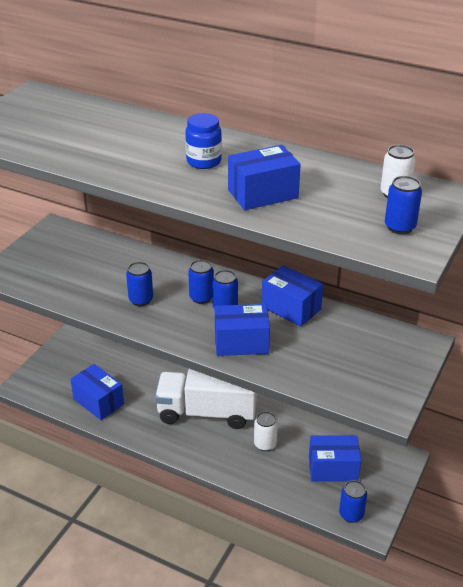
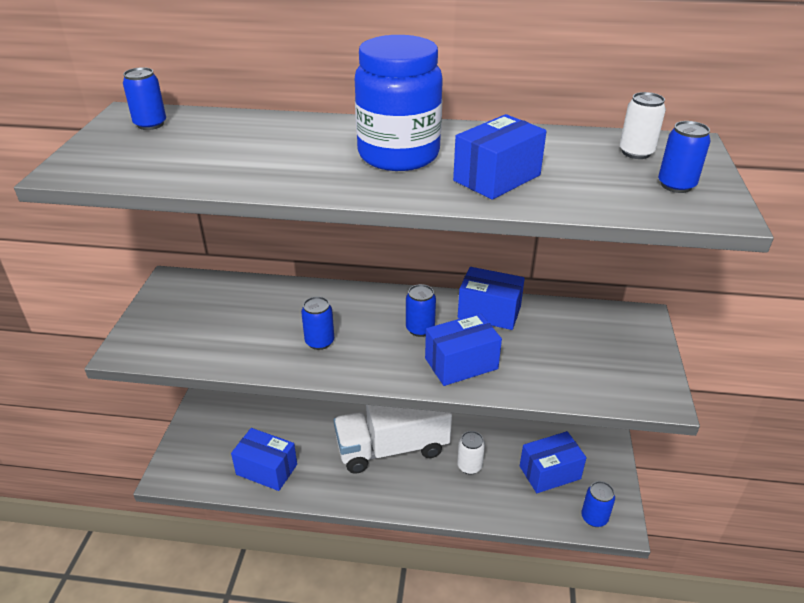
camera: 20 degrees left, 0 degrees up
(201, 298) = (387, 323): blue can -> blue can (150, 124)
(204, 161) = (398, 155): blue jar -> blue jar, size x1.88

